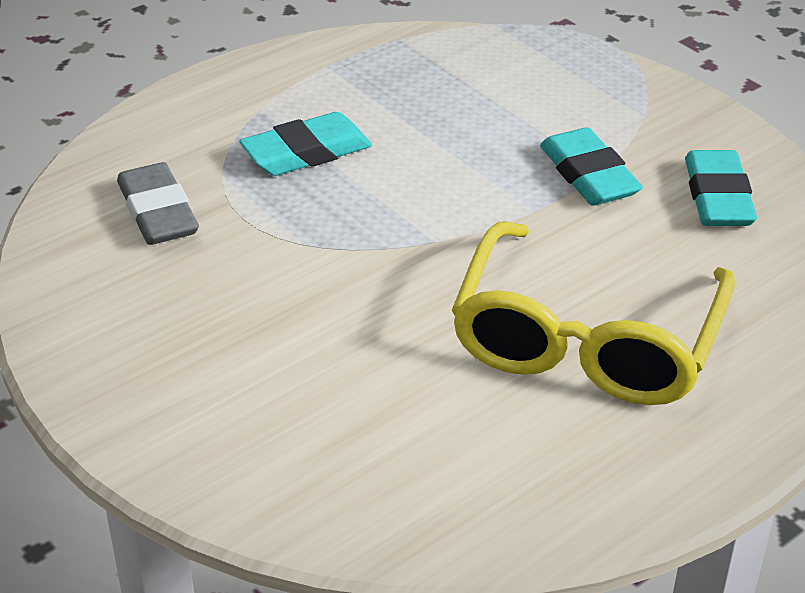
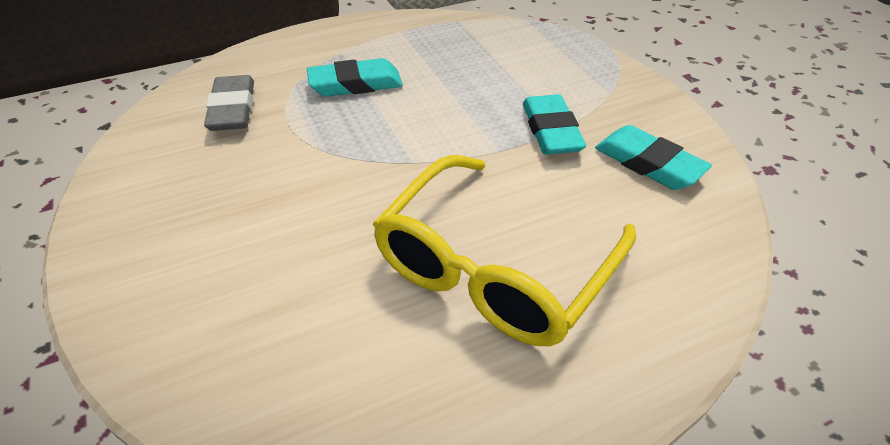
camera: 15 degrees right, 5 degrees up
(718, 197) = (648, 163): turquoise eraser -> turquoise eraser turned 60 degrees counterclockwise

